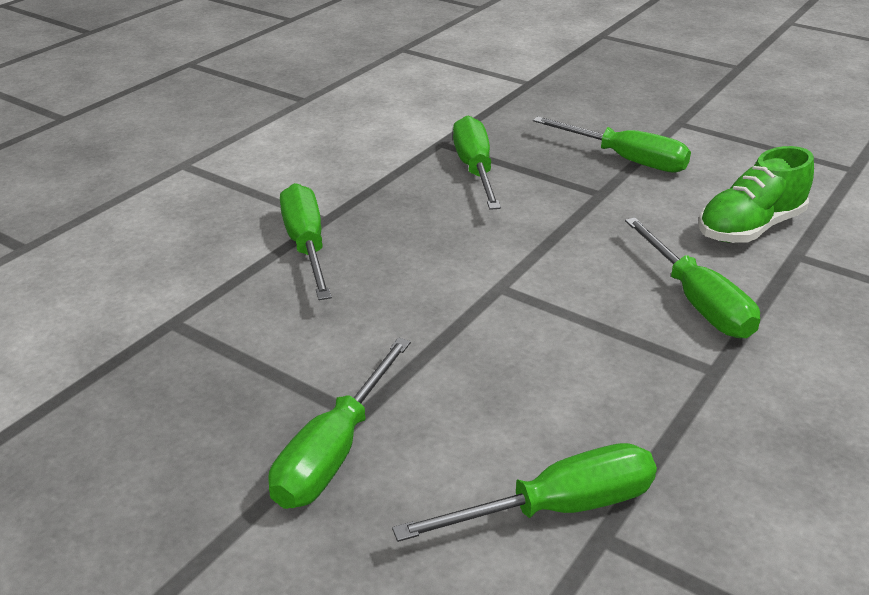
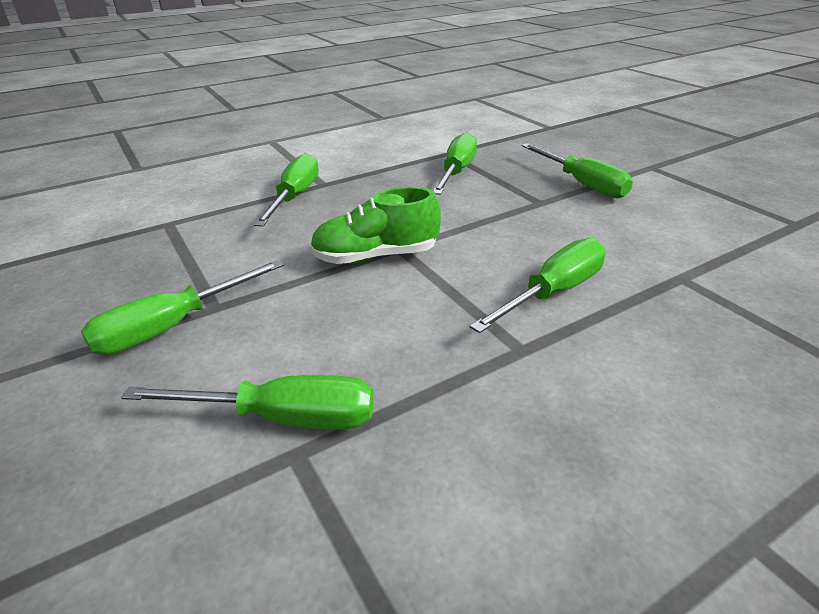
camera: 25 degrees right, 0 degrees up
(697, 301) = (553, 292): green screwdriver -> green screwdriver turned 135 degrees counterclockwise
(750, 228) = (652, 249): green shoe -> green shoe (376, 256)

